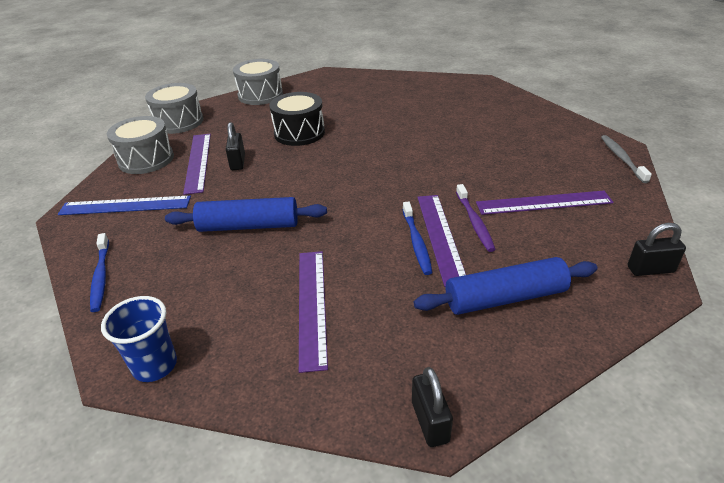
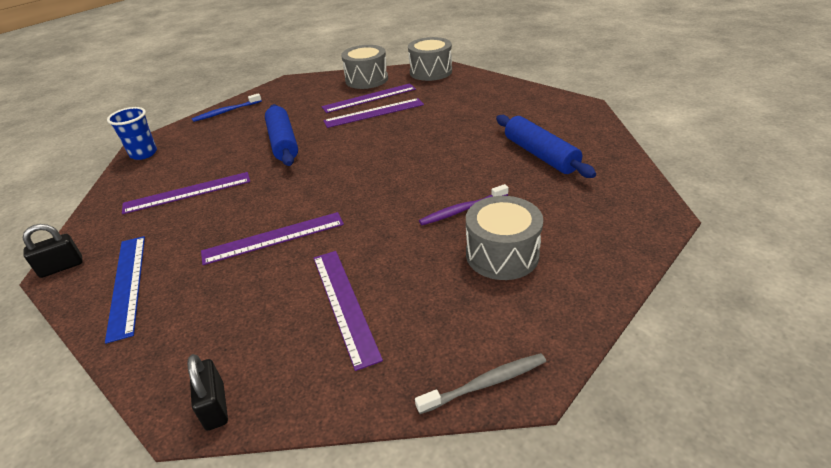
camera: 75 degrees right, 0 degrees up
(125, 206) = (303, 93): blue ruler -> blue ruler (127, 284)
(238, 162) = (374, 113): black padlock -> purple ruler
(260, 95) = (504, 87): grey drum -> grey drum (502, 254)
(299, 133) = (438, 125): black drum -> none
(416, 242) = (264, 225): blue toothbrush -> none
(474, 222) = (299, 256): purple toothbrush -> purple toothbrush (462, 210)
(505, 298) = (182, 290): blue rolling pin -> blue rolling pin (540, 155)

